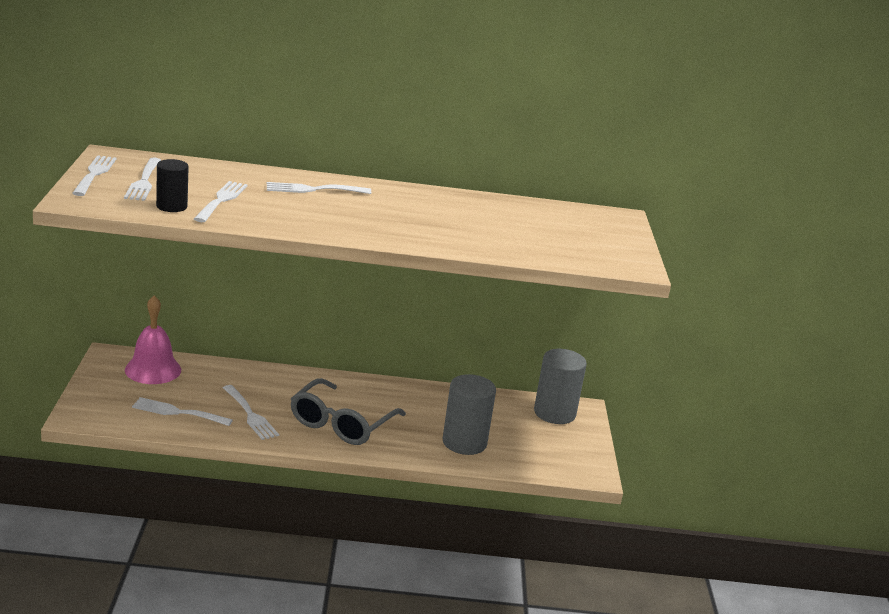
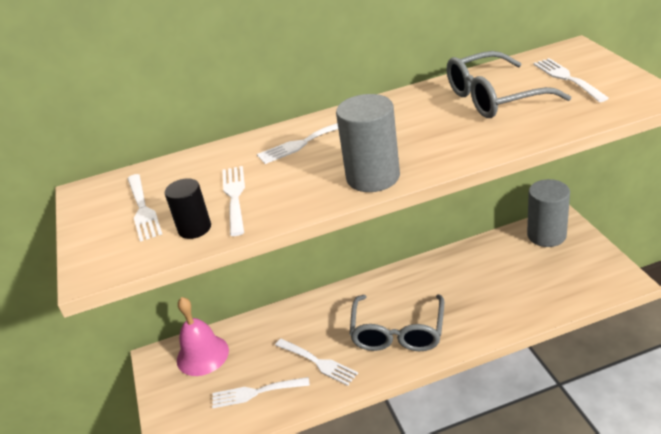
camera: 10 degrees left, 10 degrees up
(94, 174) = (88, 223): white fork -> white fork (567, 78)
(464, 442) = (507, 301): grey cylinder -> grey cylinder (373, 177)
(504, 220) = (494, 98): none -> grey glasses

